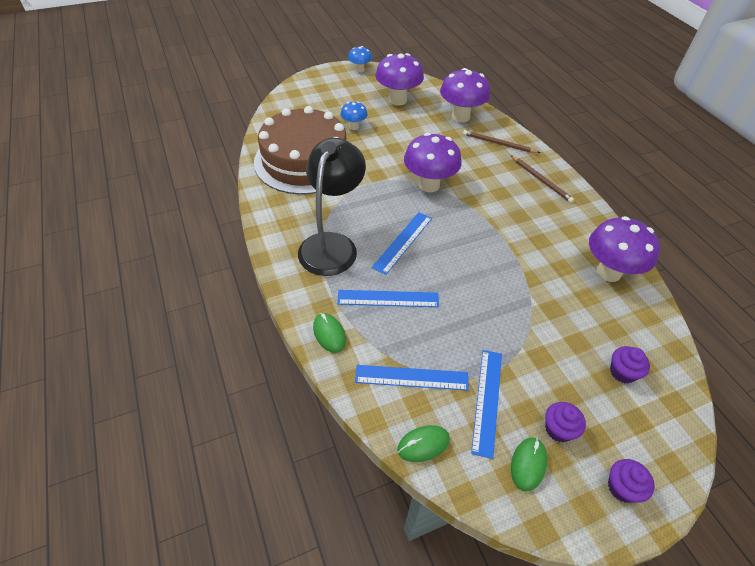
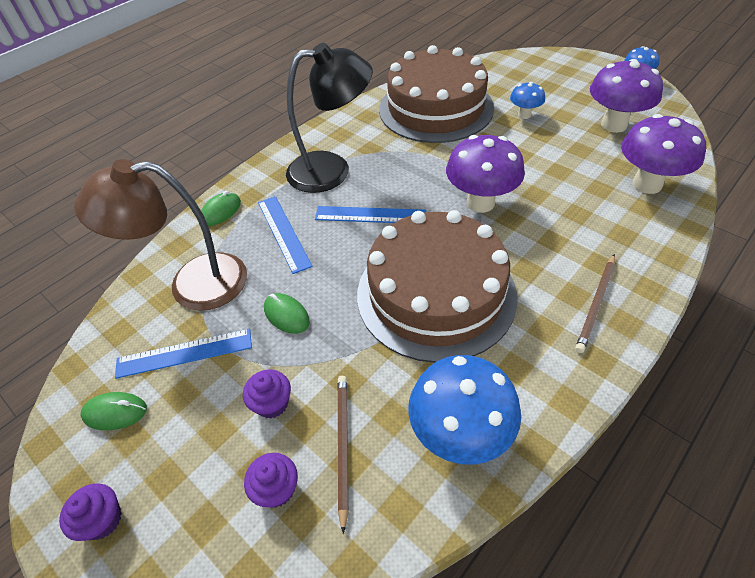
camera: 70 degrees right, 0 degrees up
(411, 377) = (192, 284): blue ruler -> brown lamp
(423, 444) = (119, 318): green mouse -> green mouse (286, 315)
(498, 144) = (630, 237): brown pencil -> brown pencil (343, 446)
(500, 239) = (436, 294): none -> brown cake
(558, 429) = (166, 431): purple cupcake -> purple cupcake (272, 403)
(608, 272) = (459, 434): purple mushroom -> blue mushroom

